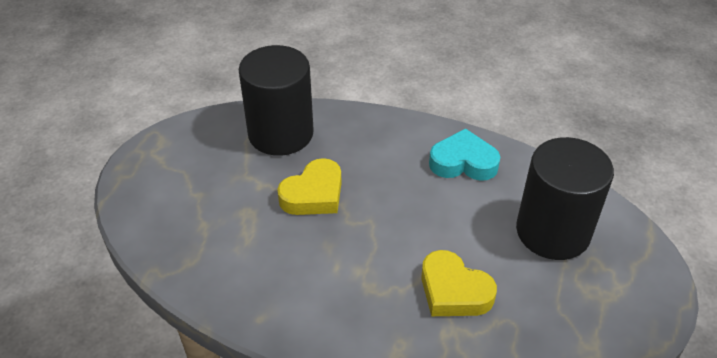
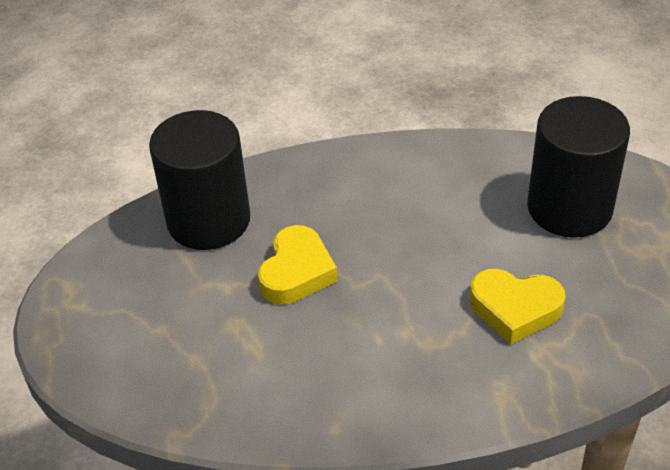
camera: 25 degrees left, 0 degrees up
(463, 162) = (433, 173): turquoise heart -> none

